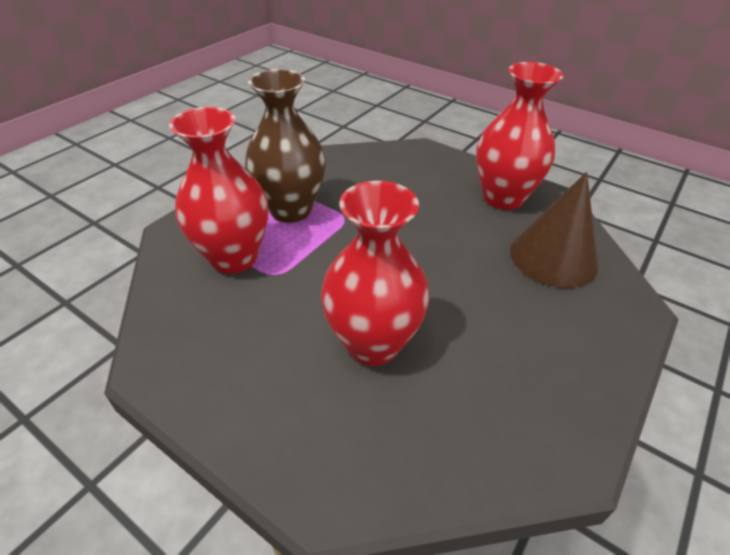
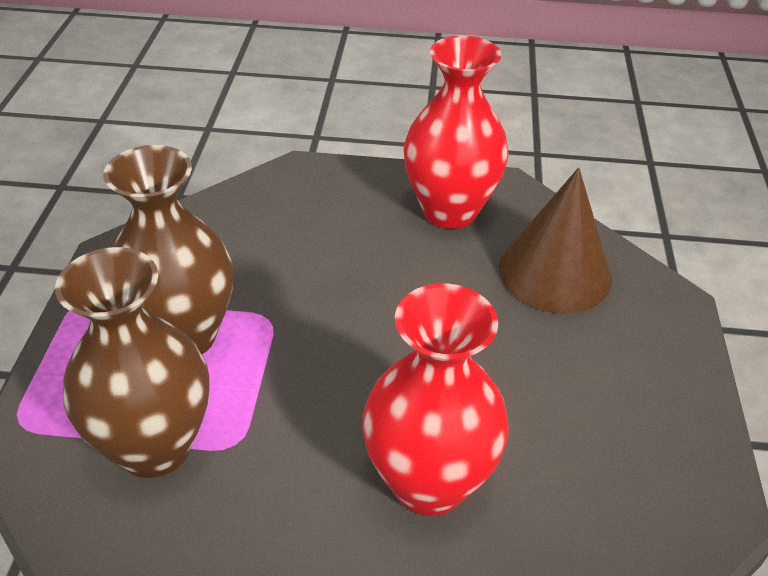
camera: 30 degrees left, 0 degrees up
(233, 258) = (155, 447): red vase -> brown vase

